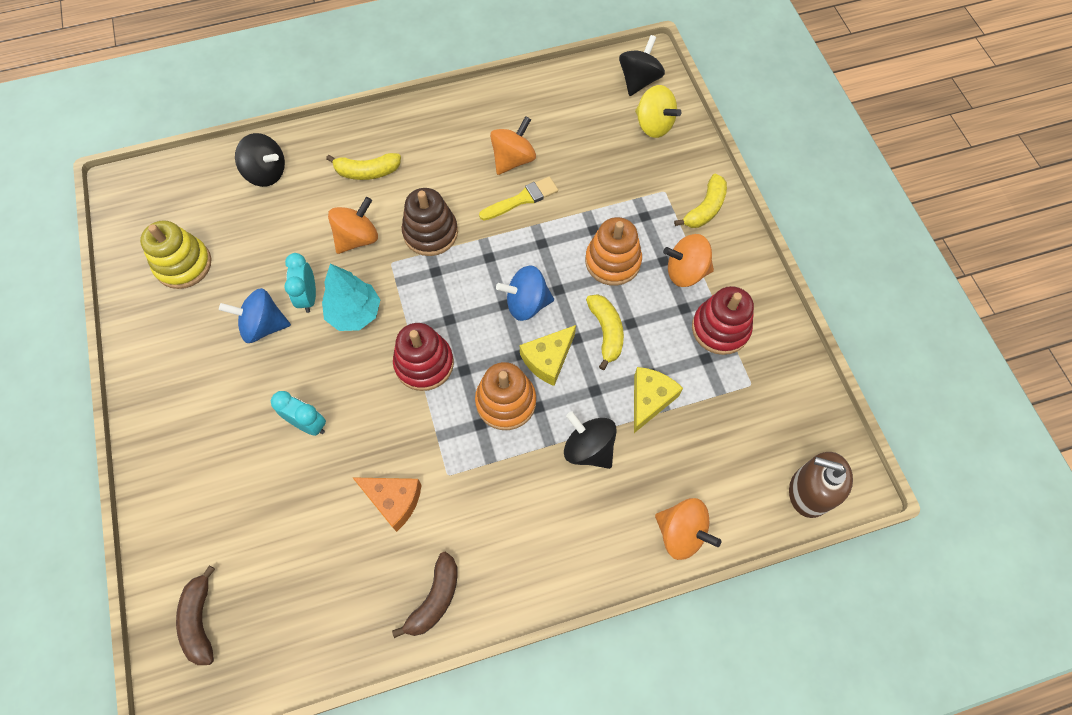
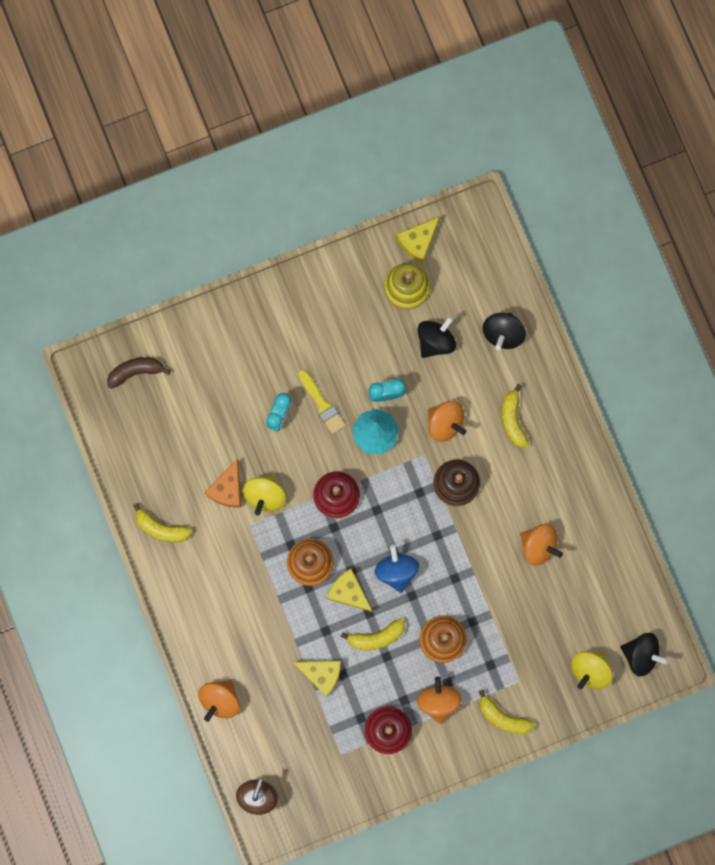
camera: 85 degrees right, 15 degrees up
(132, 248) = (418, 242): none -> yellow cheese
(263, 326) = (358, 364): blue spinning top -> none
(411, 451) = (265, 496): none -> yellow spinning top
(435, 599) = (161, 528): brown banana -> yellow banana
(522, 199) = (497, 557): yellow brush -> yellow brush (322, 404)
(588, 448) = (278, 629): black spinning top -> black spinning top (435, 341)

